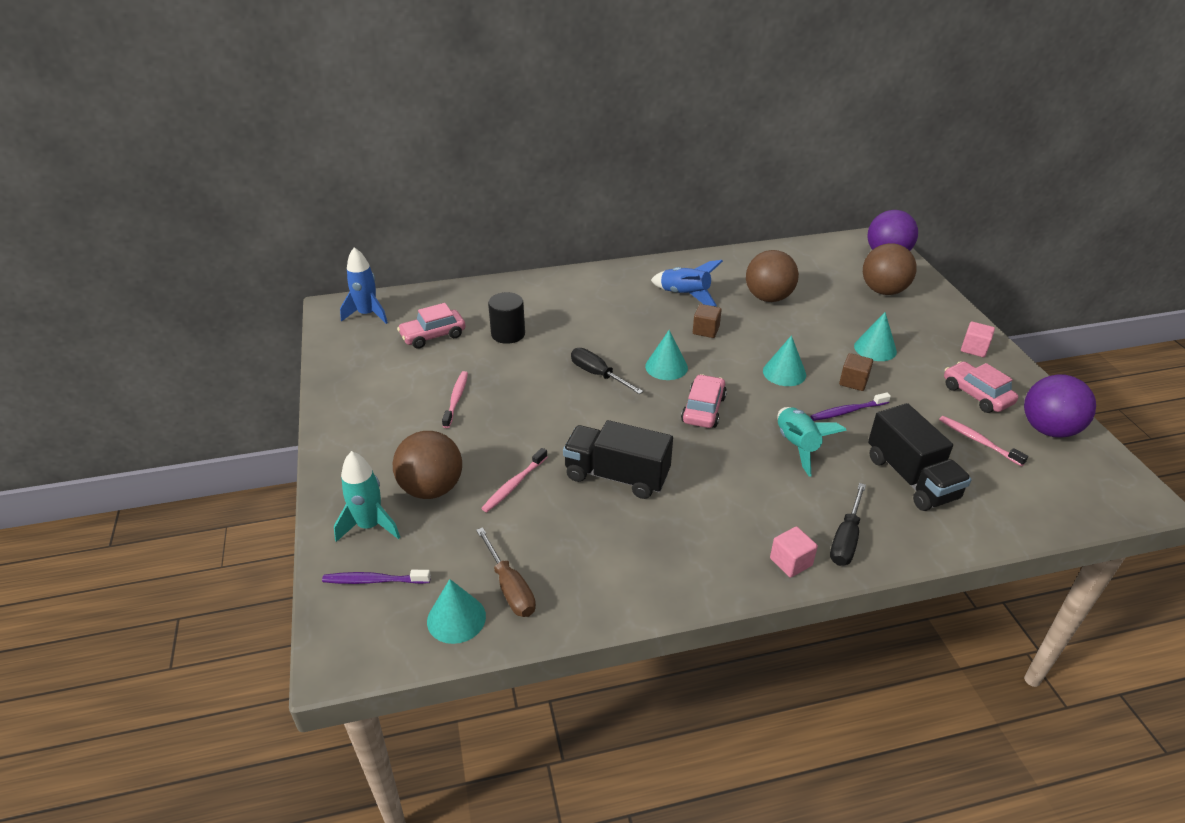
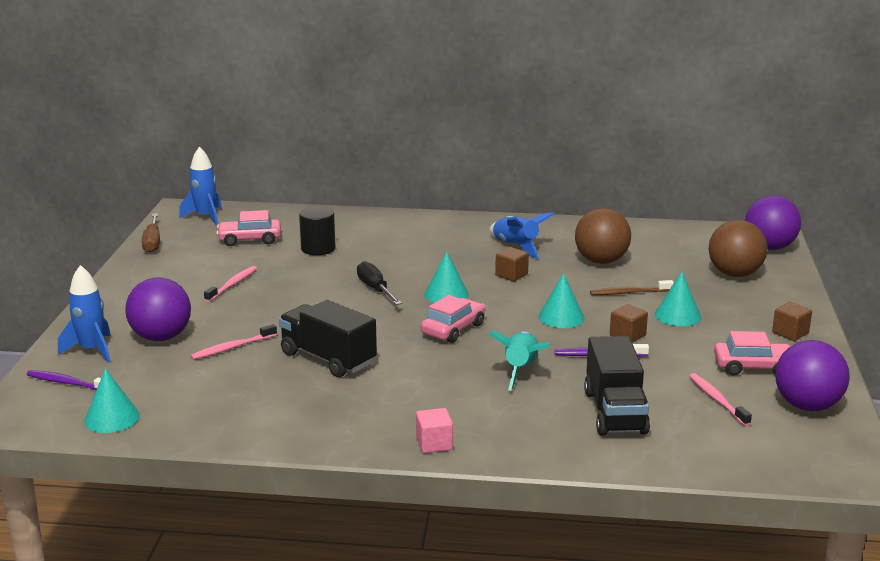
camera: 20 degrees right, 15 degrees down
(370, 526) = (92, 350): turquoise rocket -> blue rocket
(431, 488) = (161, 337): brown ball -> purple ball
(510, 587) = (171, 409): brown screwdriver -> brown screwdriver (152, 242)
(818, 330) = (629, 293): none -> brown toothbrush
(846, 539) = (503, 440): black screwdriver -> none
(974, 349) = (790, 333): pink cube -> brown cube
(976, 395) = (753, 367): pink car -> pink car turned 105 degrees clockwise

